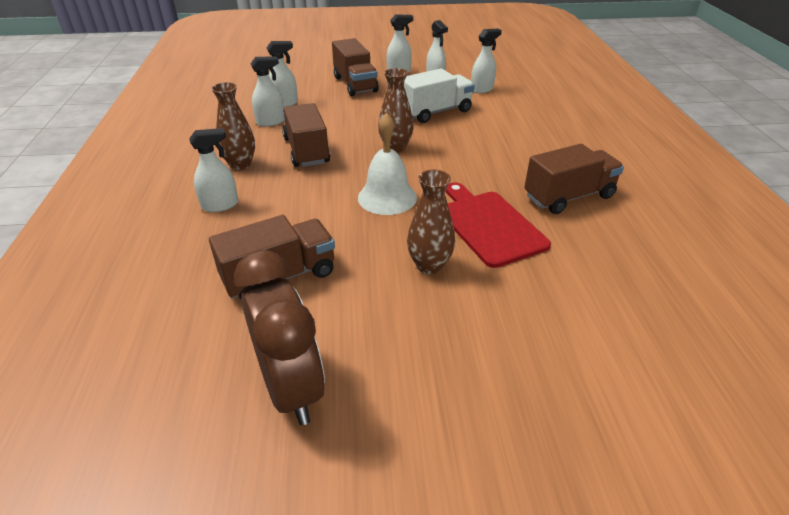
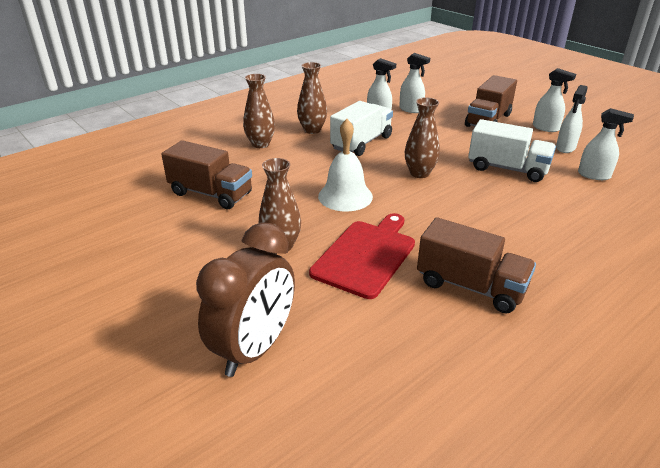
camera: 55 degrees right, 5 degrees down
(220, 205) = (260, 144): white spray bottle -> brown vase
(291, 388) = (117, 239): brown clock -> brown clock (254, 349)
(306, 150) = (361, 143): brown truck -> white truck

